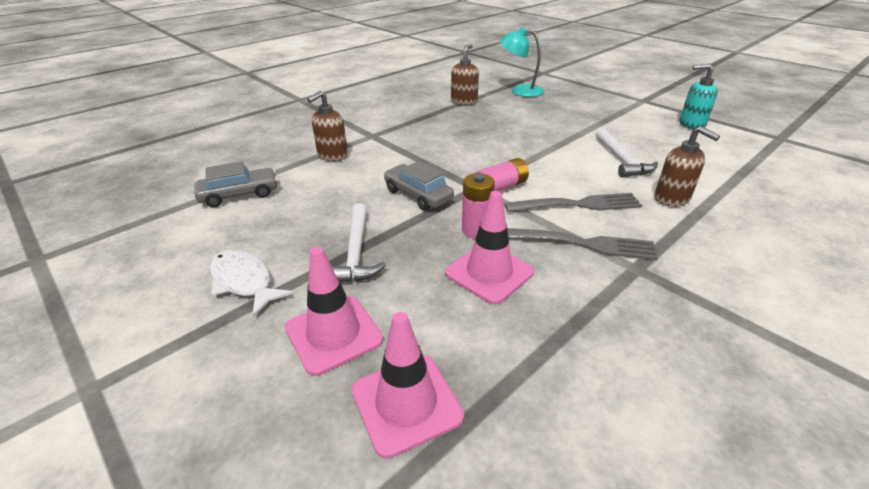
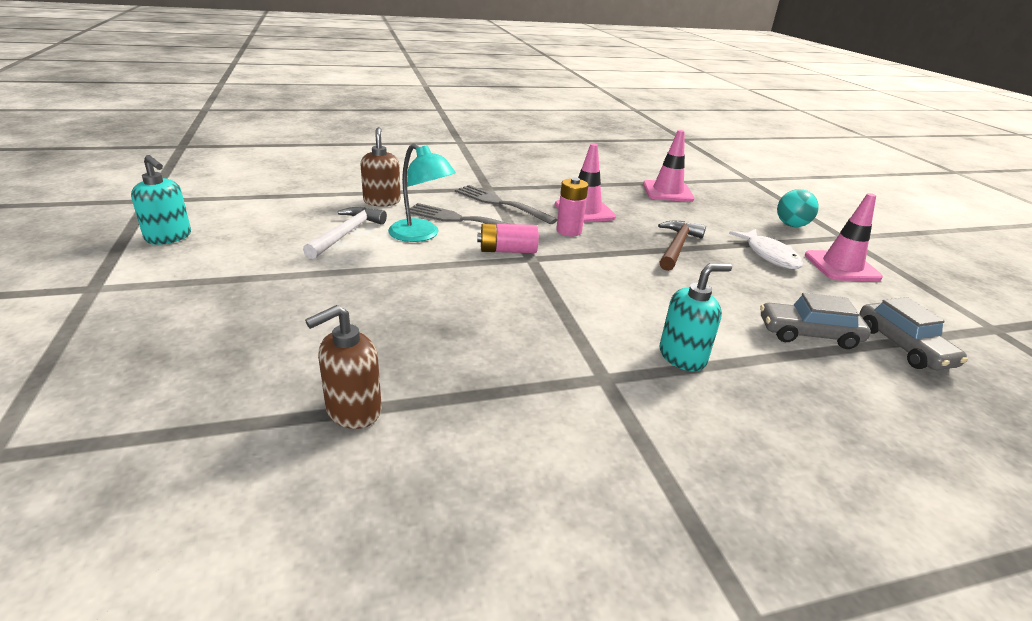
camera: 155 degrees left, 5 degrees down
(177, 385) = (791, 225): none -> turquoise ball
(332, 155) = (682, 357): brown soap dispenser -> turquoise soap dispenser
(334, 334) = (701, 217): pink traffic cone -> pink traffic cone (841, 266)
(356, 253) = (677, 246): white hammer -> brown hammer
(418, 195) = (596, 269): grey car -> grey car (903, 347)
(520, 91) = (195, 398): turquoise lamp -> turquoise lamp (421, 235)

